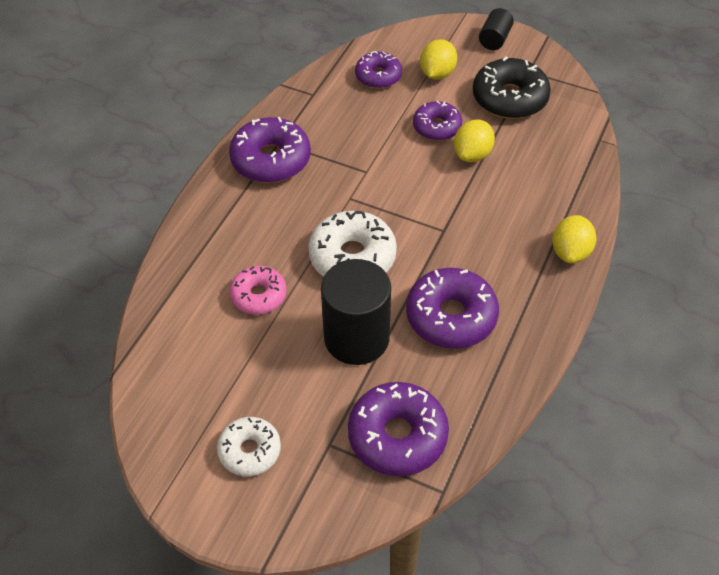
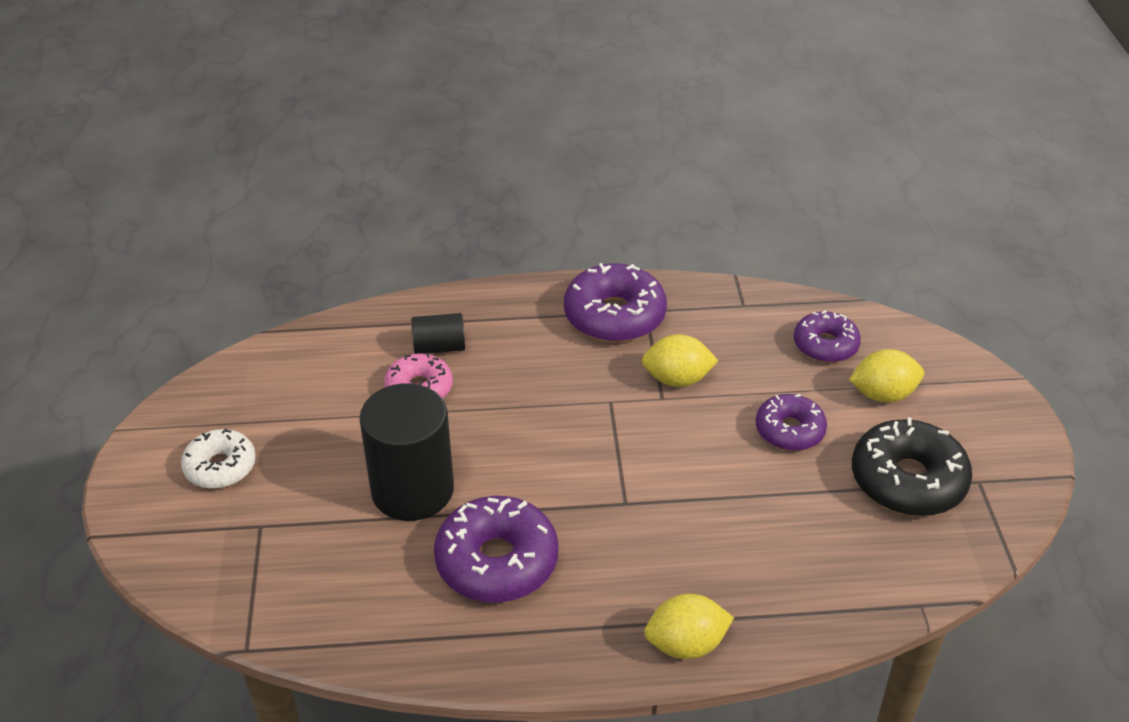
camera: 60 degrees right, 10 degrees down
(352, 257) = (524, 439): white donut -> none
(397, 436) = (300, 579): purple donut -> none
(472, 154) = (773, 482): yellow lemon -> yellow lemon (677, 379)
(494, 39) = (1003, 424): black cylinder -> black cylinder (439, 347)

